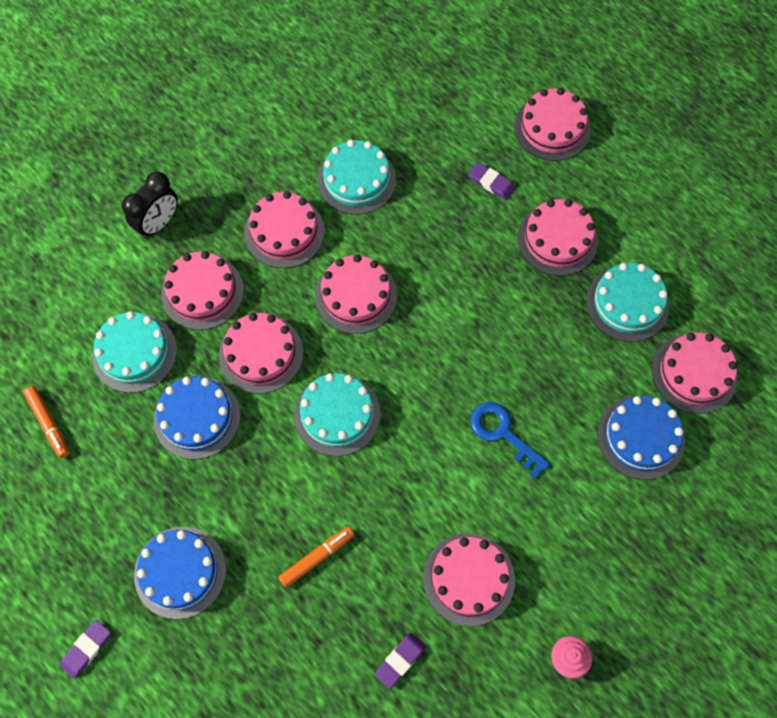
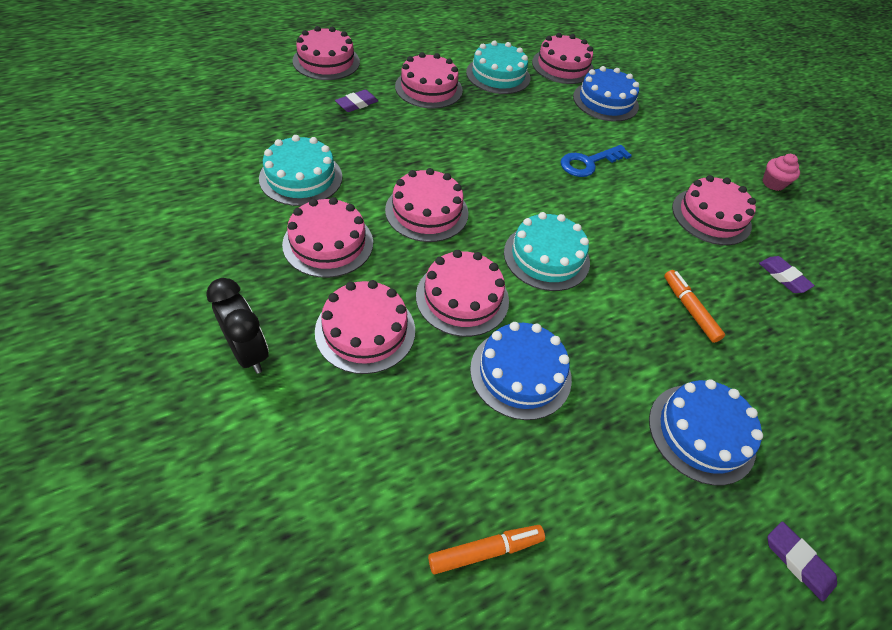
camera: 80 degrees left, 15 degrees down
(134, 353) = (417, 419): turquoise cake -> none

